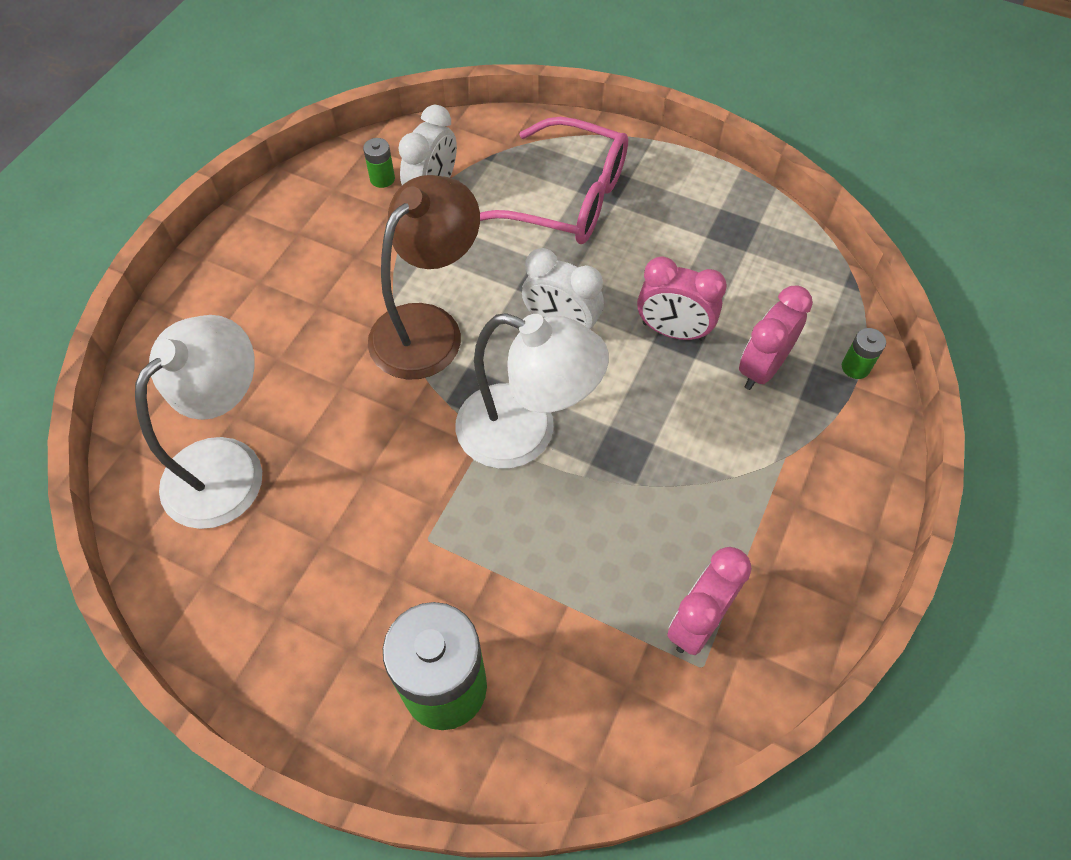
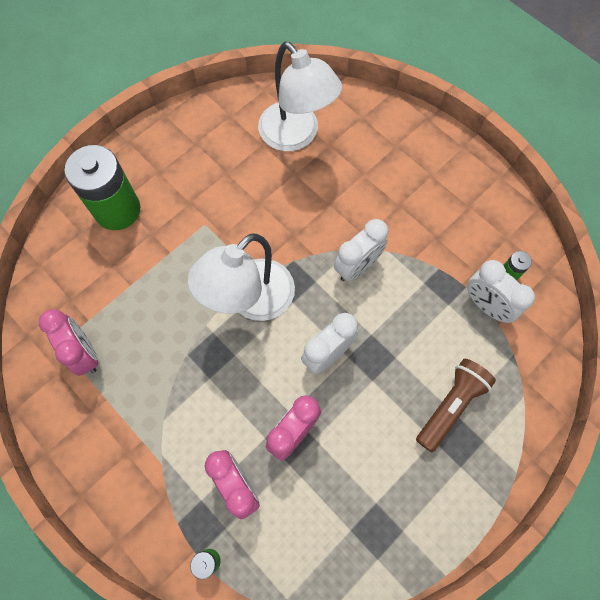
camera: 110 degrees right, 10 degrees up
(428, 327) = (357, 266): brown lamp -> white clock
(568, 198) = (450, 405): pink glasses -> brown flashlight

